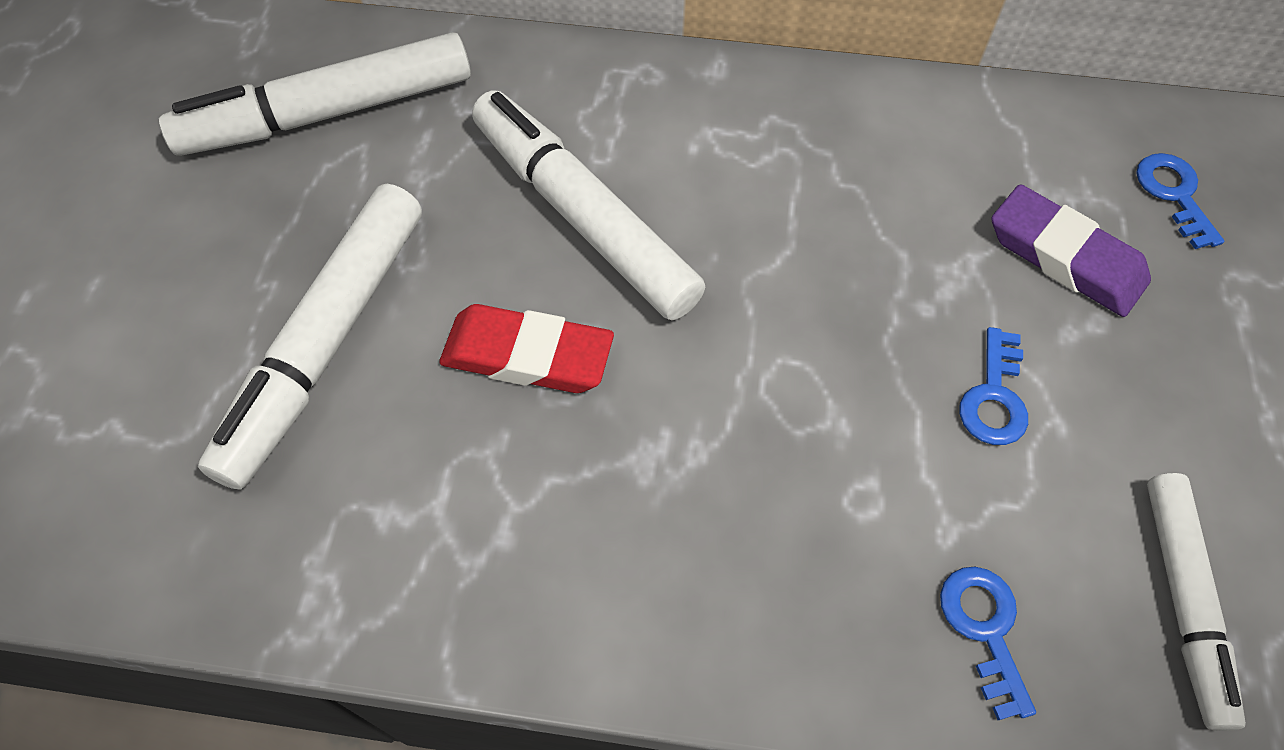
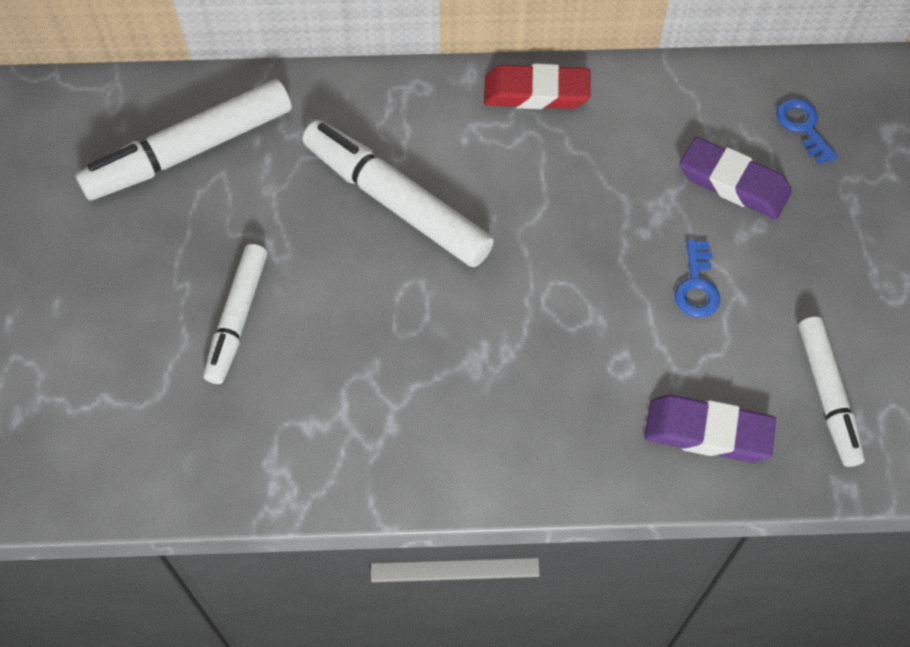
camera: 10 degrees left, 0 degrees up
(327, 342) = (237, 318): white marker -> white marker, size x0.63
(527, 356) = (379, 306): red eraser -> red eraser (536, 93)
(984, 629) = (707, 432): blue key -> purple eraser

